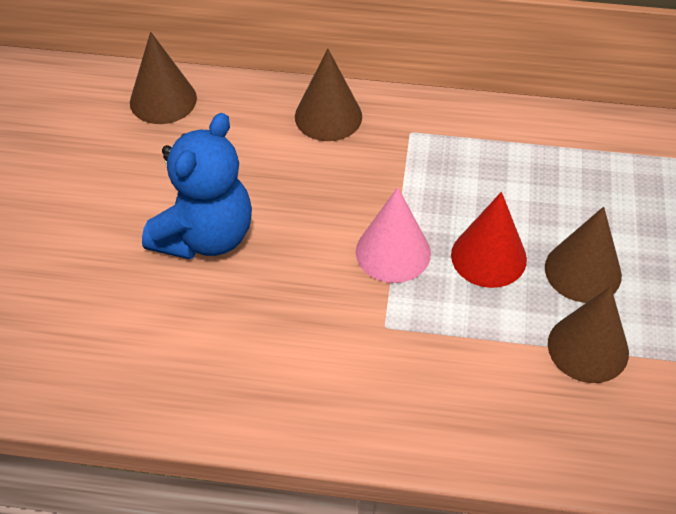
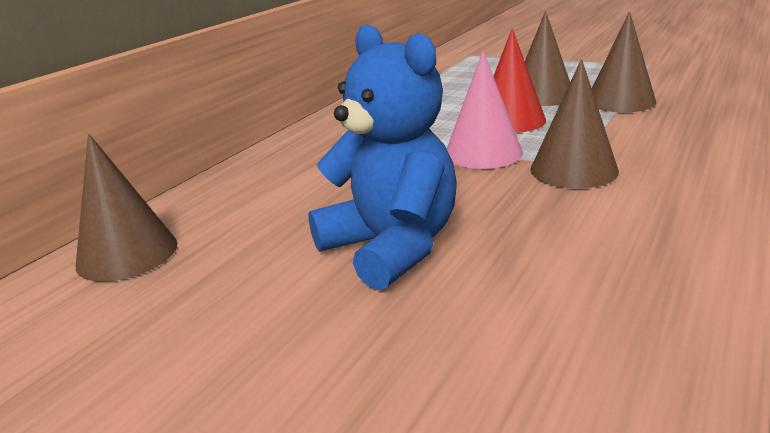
camera: 65 degrees left, 25 degrees down
(328, 116) = (280, 163): brown cone -> brown cone (573, 170)

